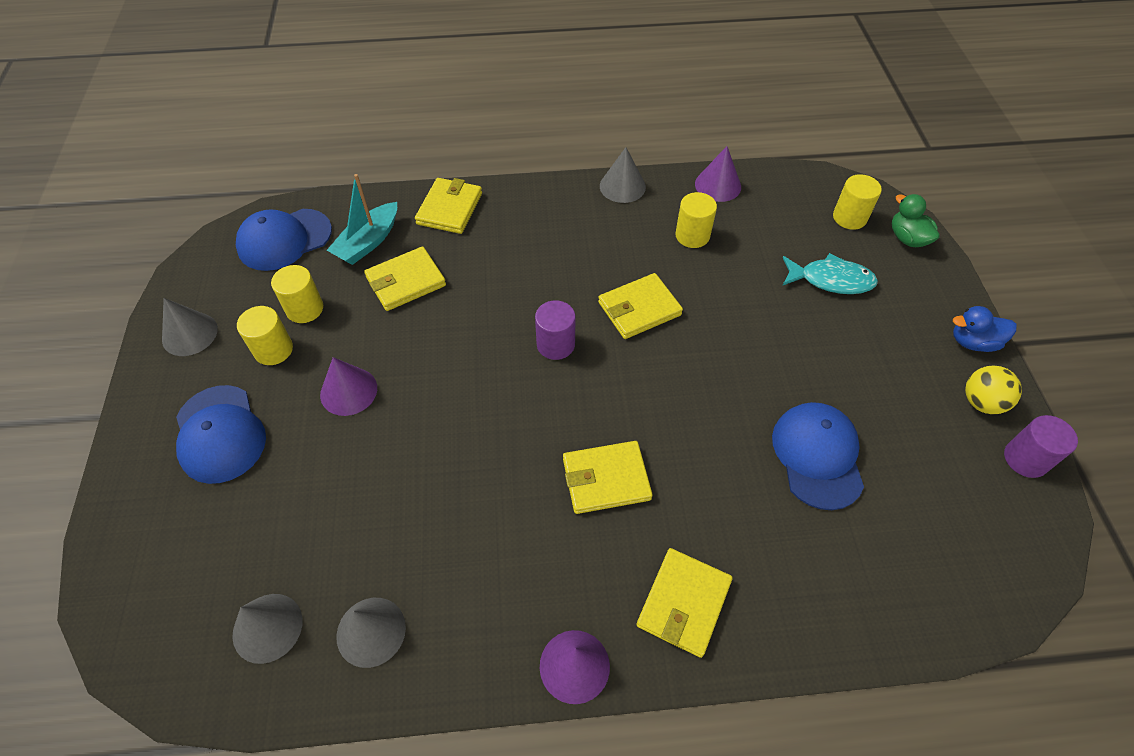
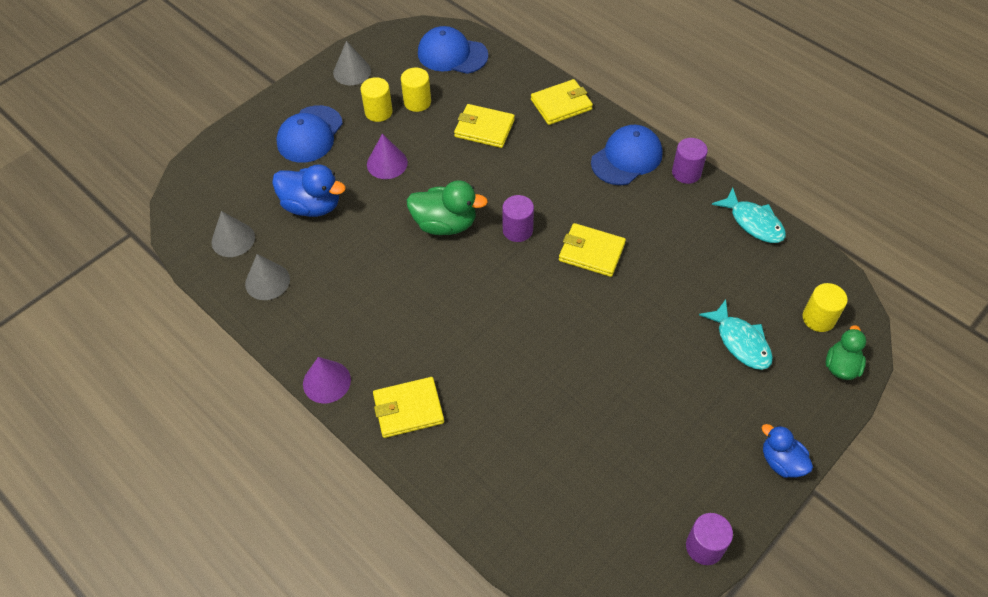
camera: 50 degrees right, 0 degrees up
(319, 504) = (312, 206): none -> blue duck
(368, 242) = (492, 90): turquoise boat -> none
(484, 397) = (445, 224): none -> green duck
(606, 479) = (450, 319): yellow wallet -> none
(622, 186) = (686, 173): grey cone -> purple cylinder
(692, 235) = (687, 239): yellow cylinder -> none
(718, 185) = (753, 222): purple cone -> turquoise fish
(817, 456) = (578, 419): blue cap -> blue cap (626, 158)
(981, 402) = (727, 494): yellow ball -> none

